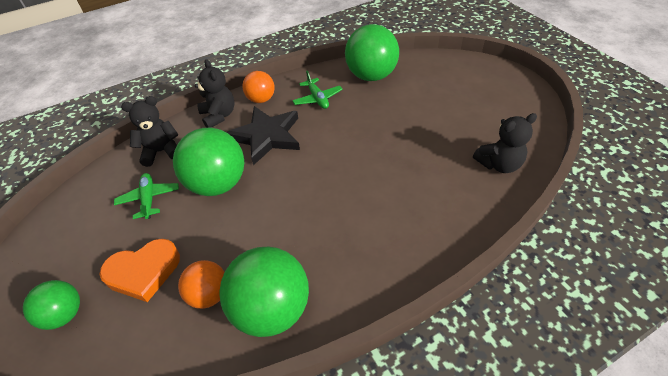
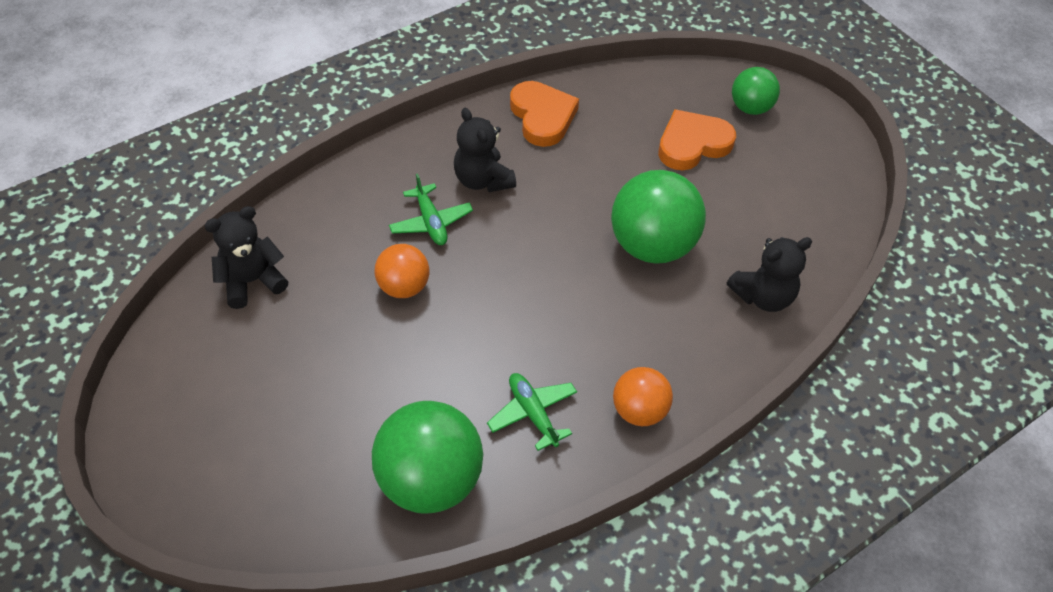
camera: 170 degrees right, 5 degrees up
(149, 199) = (736, 223): green plane -> green plane (431, 222)
(209, 294) = (610, 126): orange ball -> orange ball (404, 286)
(219, 116) = (703, 370): black teddy bear -> black teddy bear (483, 180)
(266, 136) = (605, 326): black star -> none
(271, 309) = (542, 116): green ball -> orange heart

